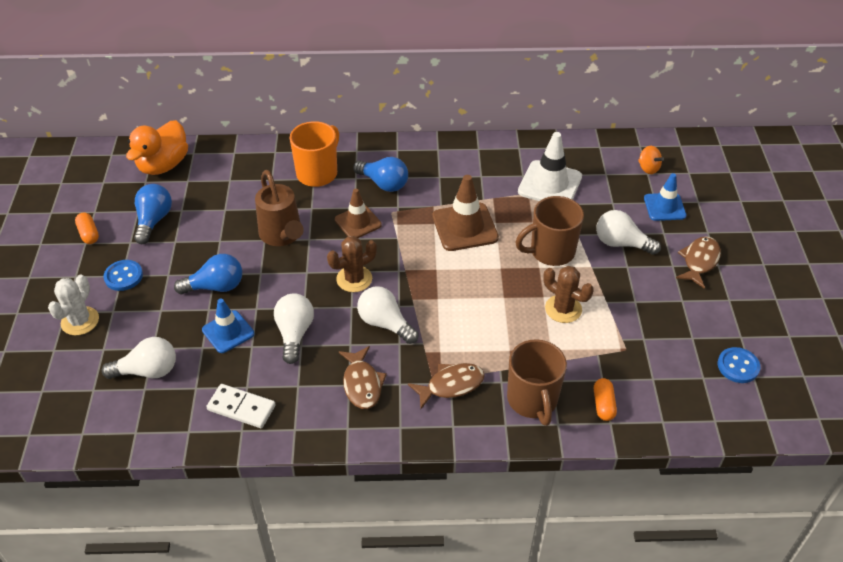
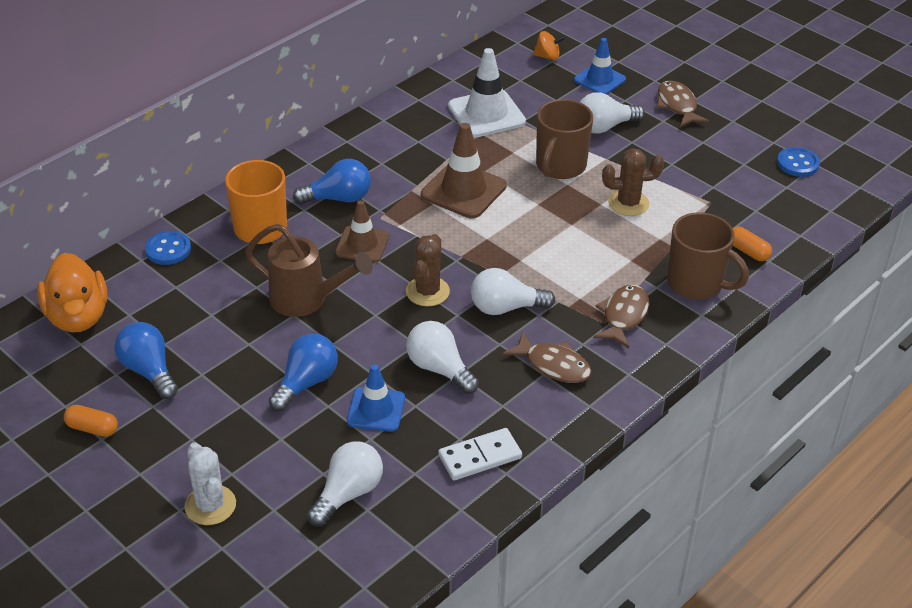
camera: 45 degrees left, 5 degrees down
(123, 276) = (195, 438): blue button -> blue button (168, 249)

